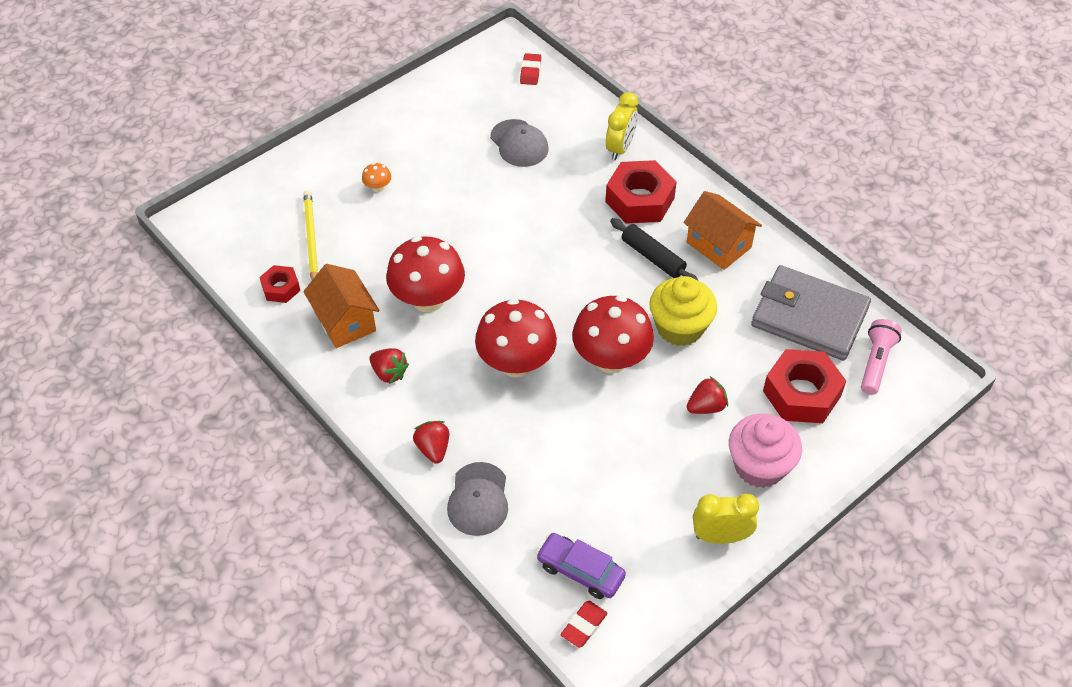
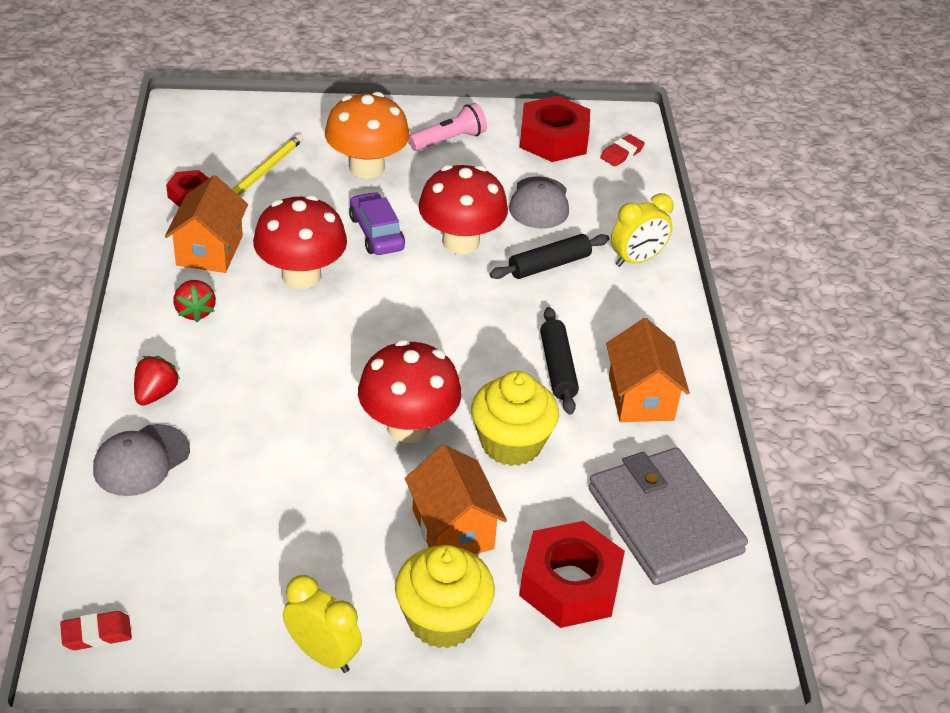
camera: 35 degrees right, 10 degrees down
(378, 187) = (366, 167): orange mushroom -> orange mushroom, size x2.45
(516, 363) = (315, 374): red mushroom -> red mushroom (460, 242)
(572, 186) = (549, 265): none -> black rolling pin
(580, 571) = (153, 585): purple car -> purple car (376, 233)
(639, 200) = (603, 313): red nut -> red nut (553, 139)
(706, 407) = (452, 529): red strawberry -> orange house
(759, 466) = (442, 620): pink cupcake -> yellow cupcake
(875, 362) = (690, 611): pink flashlight -> pink flashlight (449, 140)

